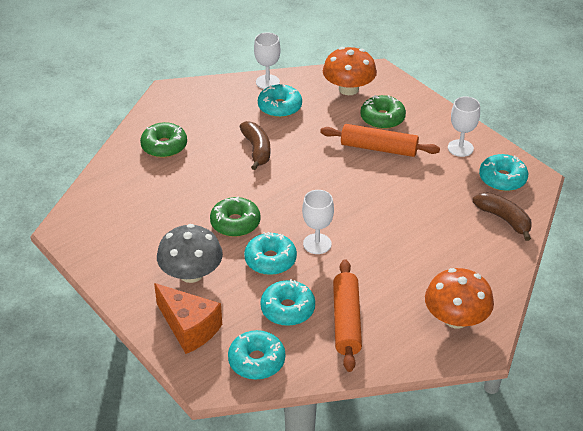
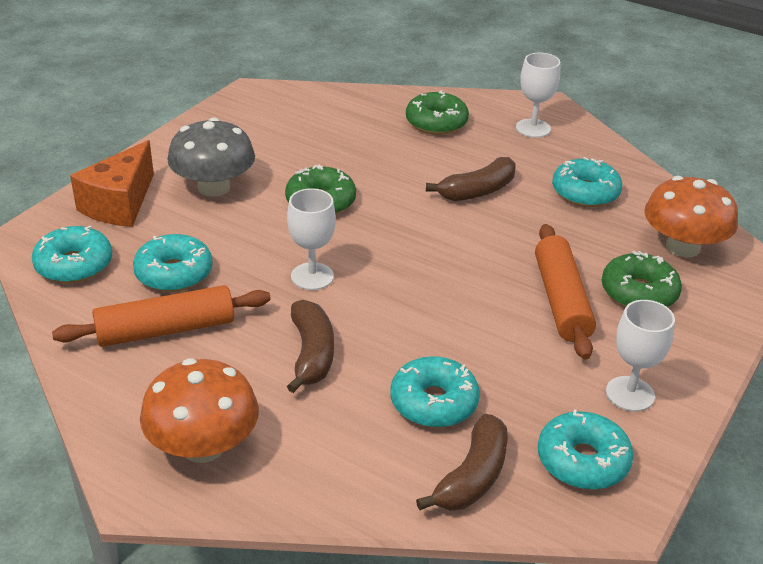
camera: 70 degrees right, 5 degrees down
(267, 82) = (632, 172): white goblet -> white goblet (533, 128)
(270, 260) = (262, 242): turquoise donut -> turquoise donut (434, 402)
(391, 259) = (311, 354): none -> brown banana

